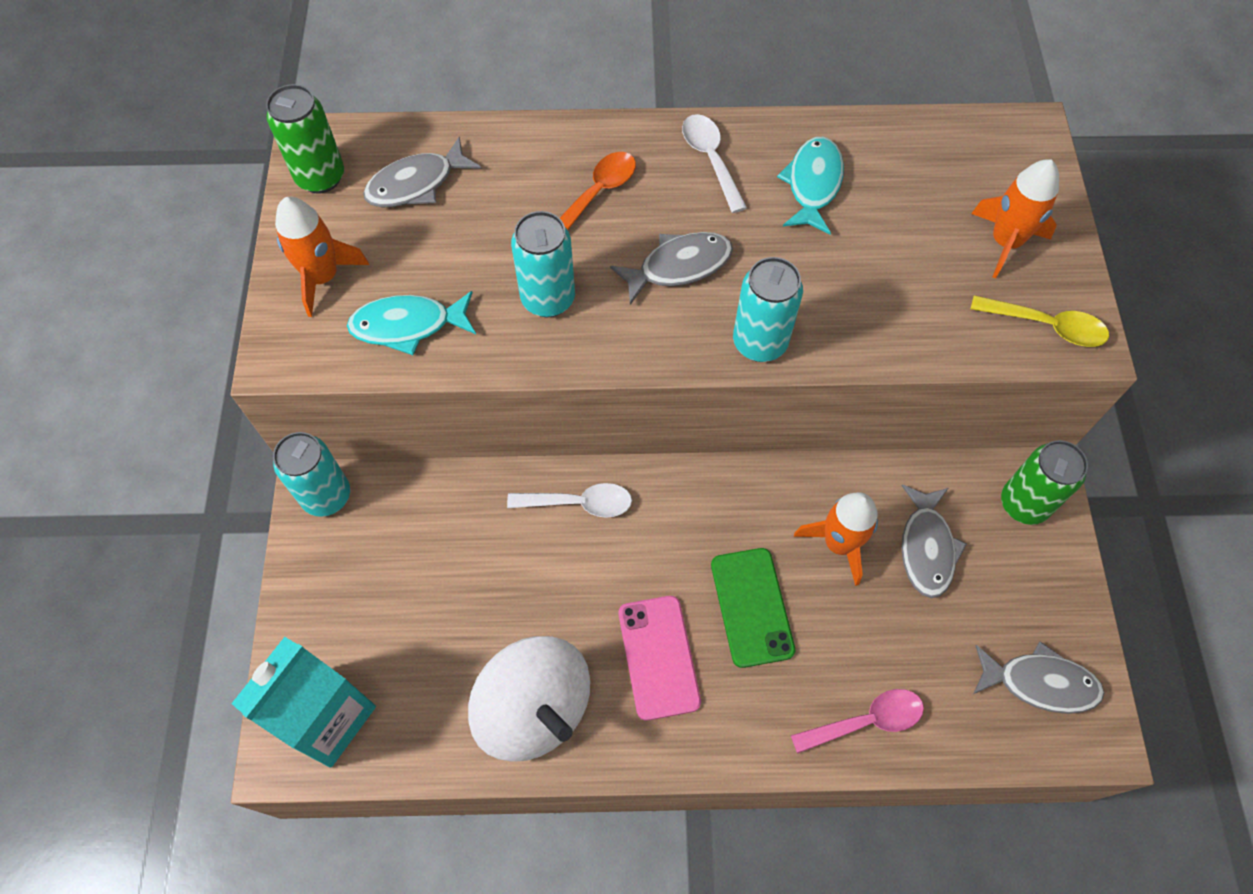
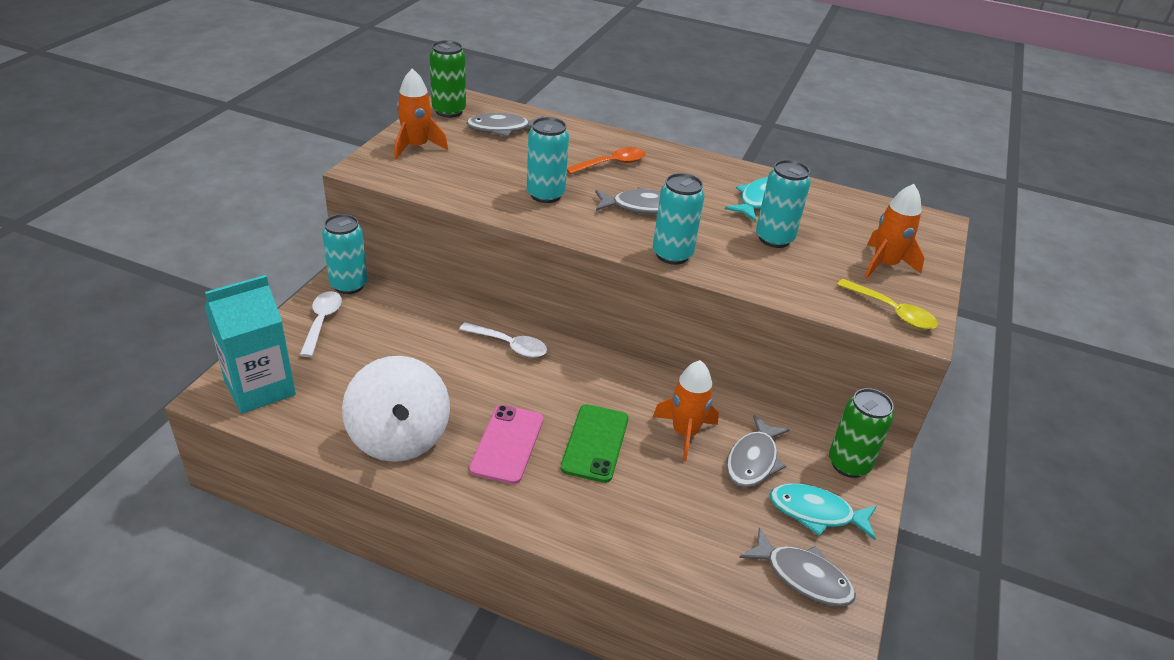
camera: 20 degrees right, 25 degrees down
(407, 325) = (449, 179): turquoise fish -> turquoise fish (816, 513)
(710, 159) = (697, 171): white spoon -> white spoon (322, 322)
(862, 253) = (774, 239): none -> turquoise can
(866, 721) = (641, 542): pink spoon -> none

